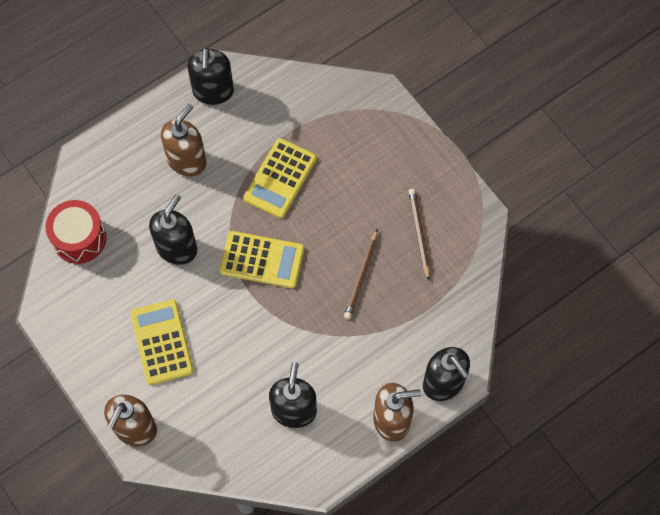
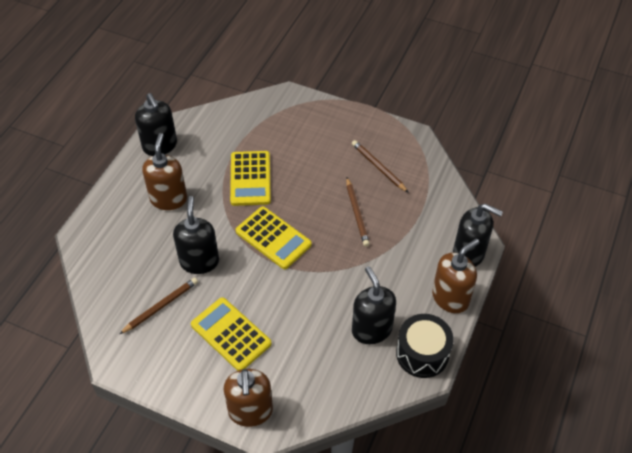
camera: 30 degrees left, 15 degrees down
(79, 238) = (112, 292): red drum -> none
(115, 277) = (161, 306): none -> brown pencil
(262, 260) = (273, 238): yellow calculator -> yellow calculator turned 60 degrees clockwise
(325, 461) = (422, 353): none -> black drum

